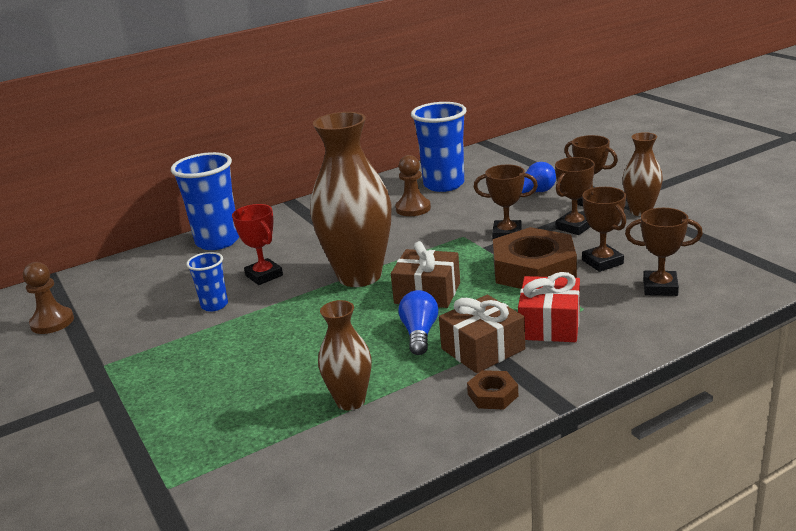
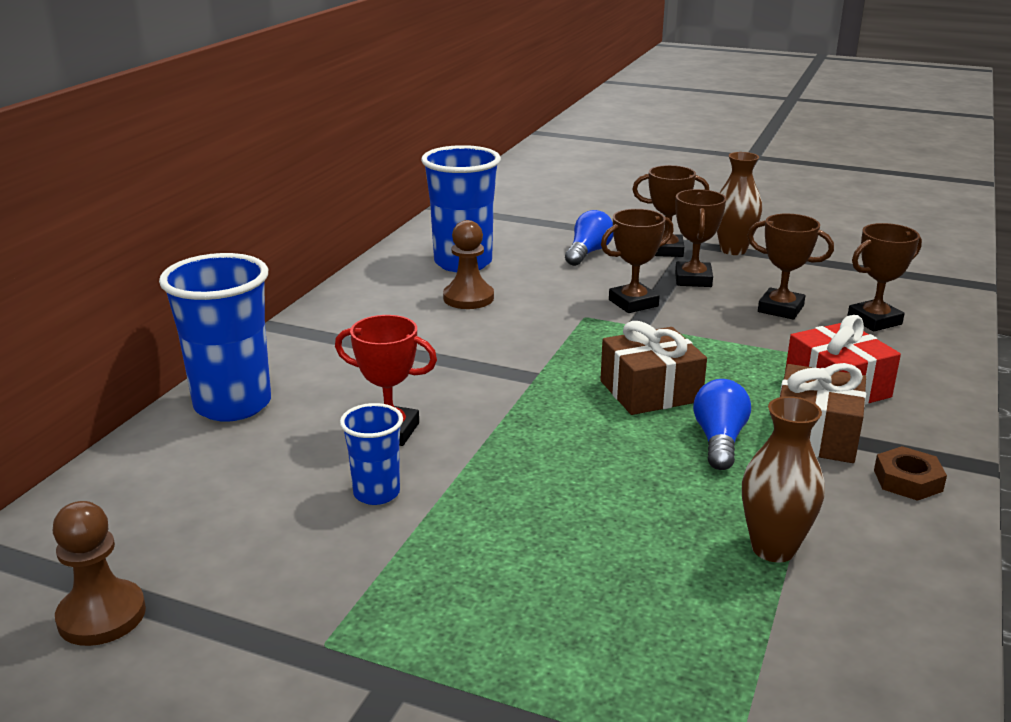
camera: 40 degrees left, 0 degrees up
(359, 276) = (531, 395): brown vase -> none
(419, 333) = (719, 440): blue light bulb -> blue light bulb turned 45 degrees clockwise
(534, 269) = (725, 334): brown nut -> none

